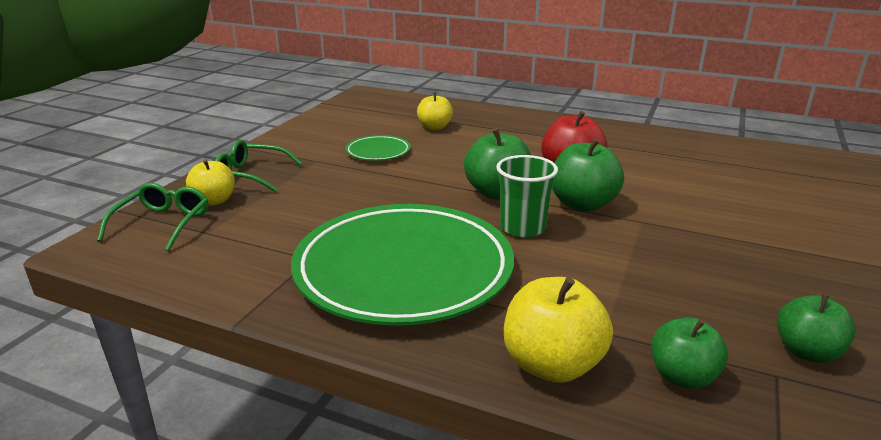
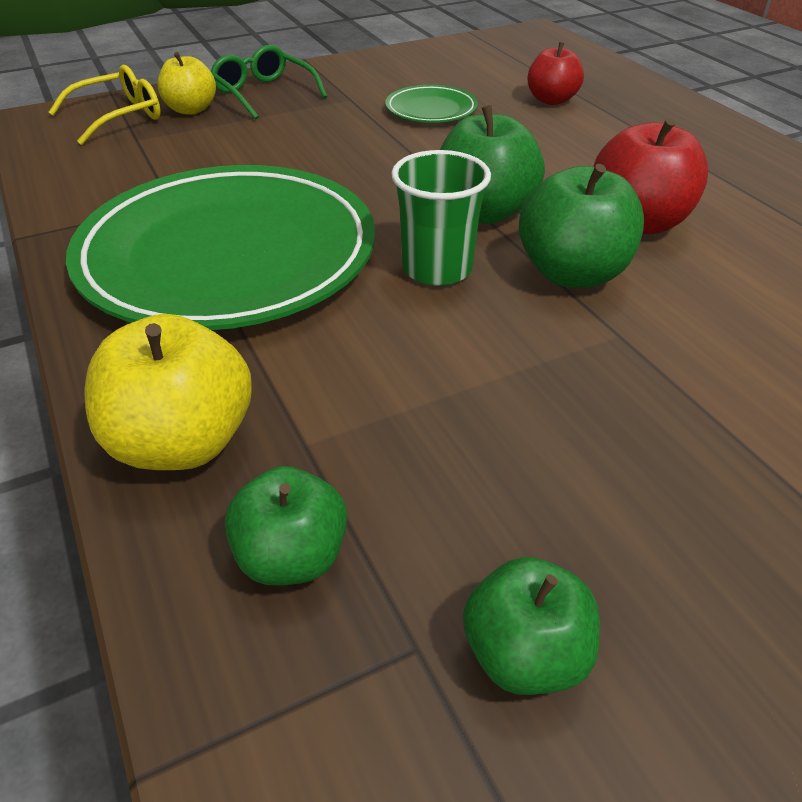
camera: 40 degrees right, 15 degrees up
(163, 224) = (119, 117): green glasses -> yellow glasses
(435, 127) = (551, 100): yellow apple -> red apple

